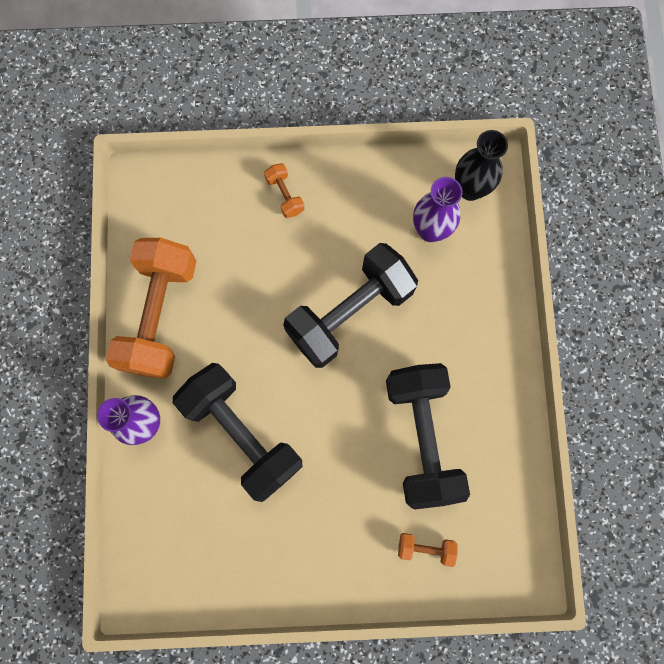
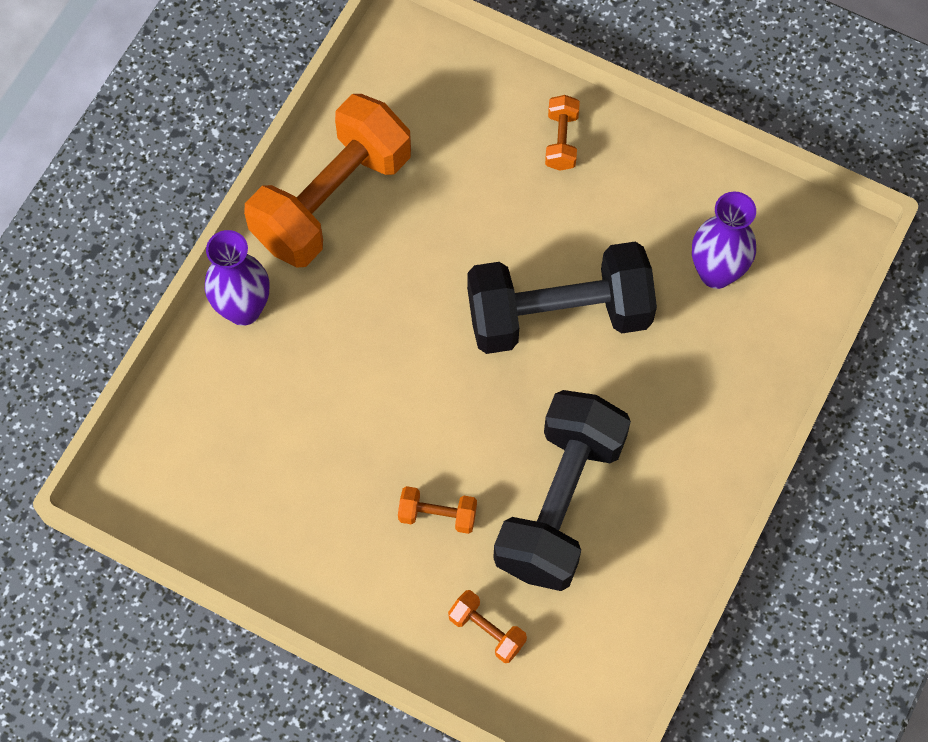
camera: 30 degrees right, 10 degrees down
(242, 433) = (347, 382): black dumbbell -> none
(351, 490) = (437, 515): none -> orange dumbbell
(470, 189) = (796, 250): black vase -> none

